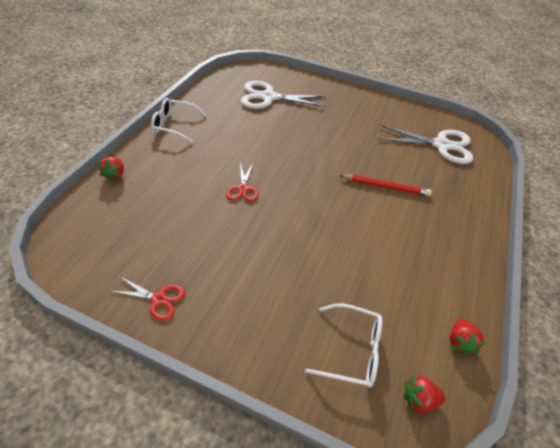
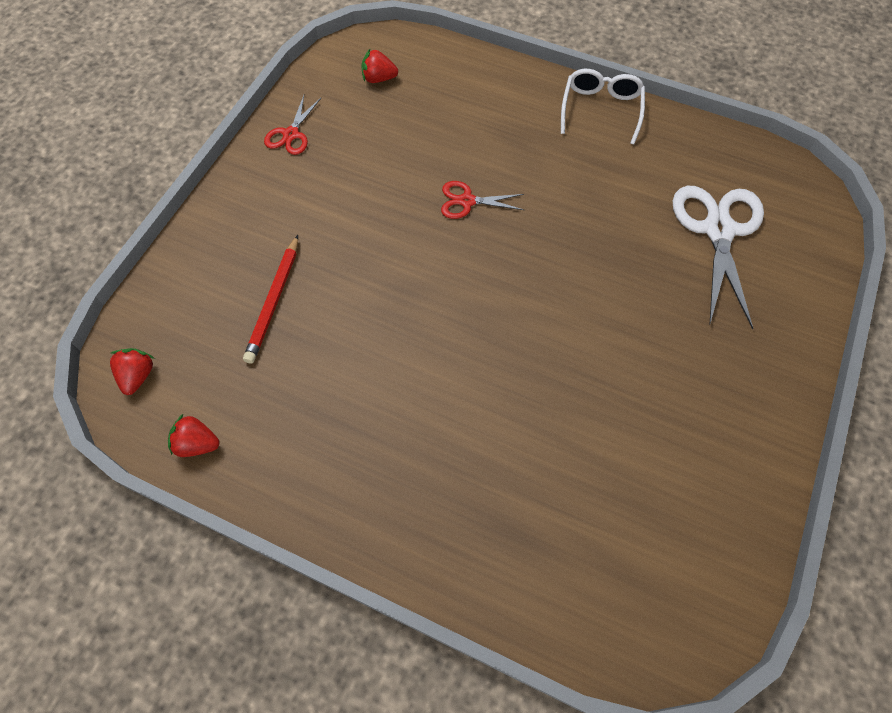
camera: 95 degrees right, 15 degrees up
(115, 174) = (482, 66): red strawberry -> red strawberry (379, 79)
(352, 350) = (205, 315): white glasses -> none
(385, 187) = (489, 402): red pencil -> red pencil (274, 301)
(441, 145) = (629, 541): white scissors -> none

